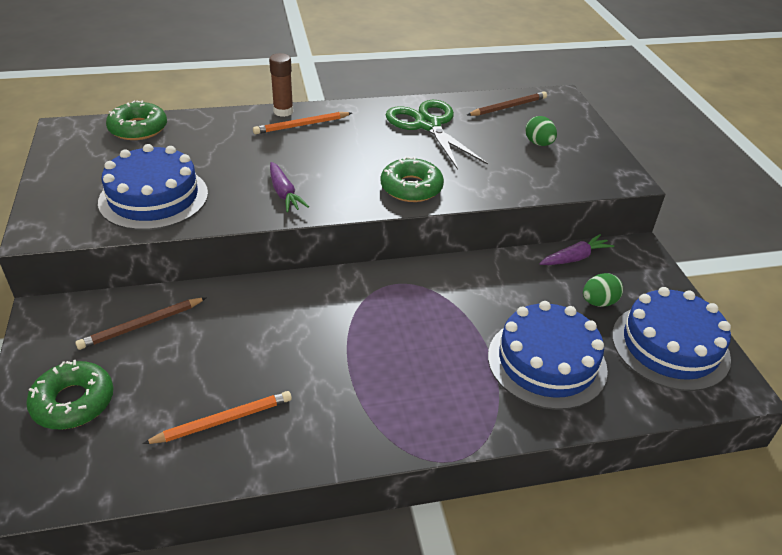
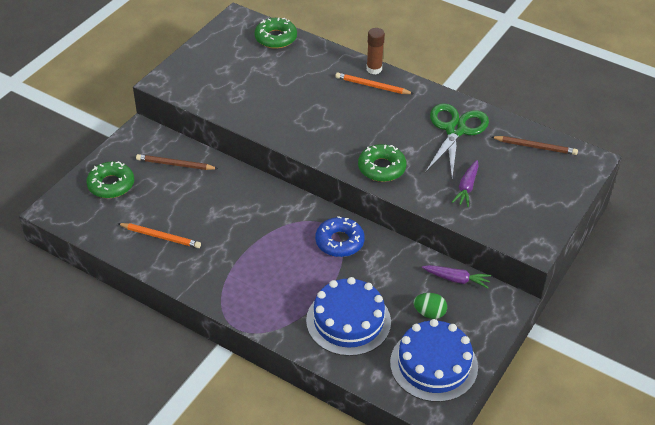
camera: 45 degrees right, 5 degrees up
(154, 197) = (234, 92): blue cake -> none
(284, 193) = (304, 129): purple carrot -> purple carrot (466, 187)
(432, 291) = (339, 242): none -> blue donut
(539, 143) = (513, 186): green egg -> none

